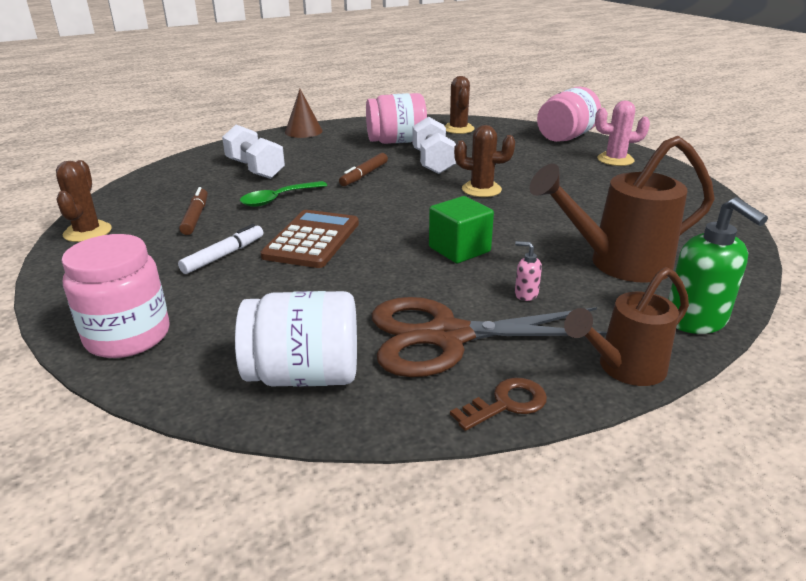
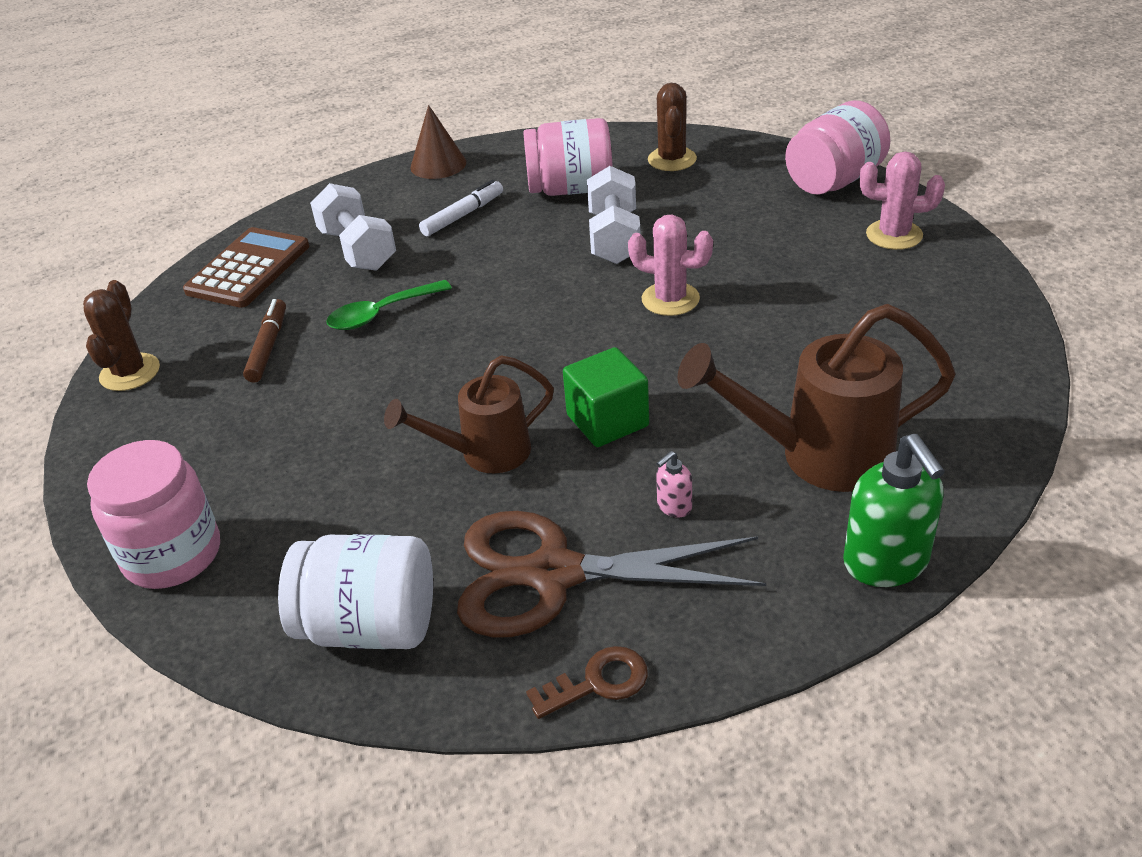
camera: 10 degrees right, 10 degrees up
(224, 255) = (297, 421): white marker -> white marker (463, 215)
(312, 240) = (415, 396): brown calculator -> brown calculator (248, 269)
(364, 175) = (508, 265): brown marker -> none
(481, 189) = (670, 299): brown cactus -> pink cactus
(525, 294) = (674, 506): pink soap dispenser -> pink soap dispenser turned 75 degrees counterclockwise
(623, 369) = (759, 638): brown watering can -> brown watering can (483, 454)

